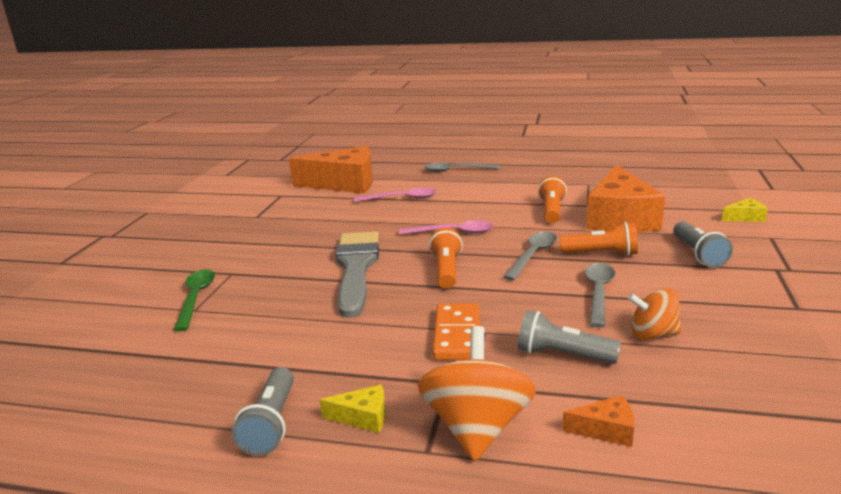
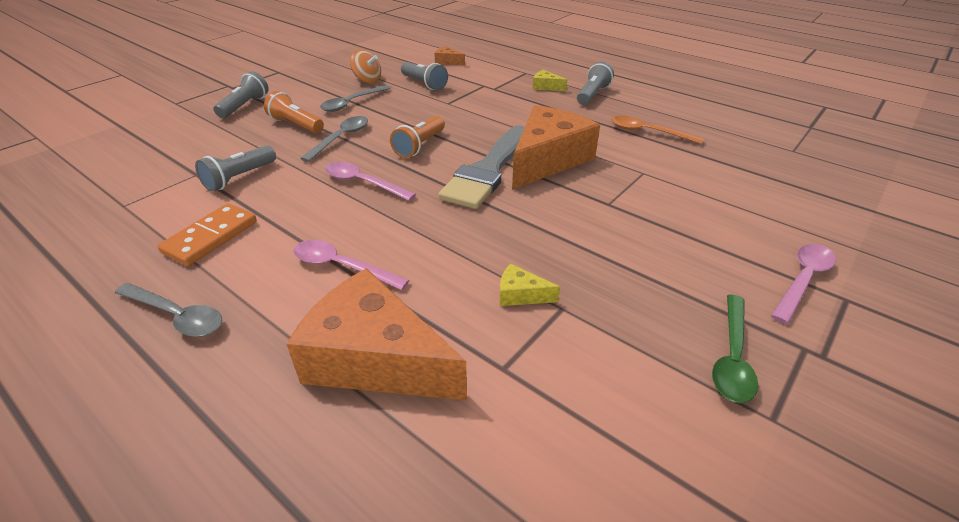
camera: 155 degrees left, 15 degrees up
(85, 264) = (803, 280): none -> pink spoon
(179, 367) = (648, 132): none -> orange spoon
(196, 298) = (643, 183): green spoon -> green spoon (732, 357)
(457, 335) = (465, 105): orange domino -> orange domino (211, 237)
(477, 427) = (498, 73): orange spinning top -> none
(533, 255) = (341, 138): grey spoon -> grey spoon turned 150 degrees clockwise
(551, 211) = (239, 178): orange flashlight -> grey flashlight
(620, 218) = (211, 149): orange cheese -> orange cheese (548, 160)
(745, 217) = (141, 120): yellow cheese -> yellow cheese (520, 294)

